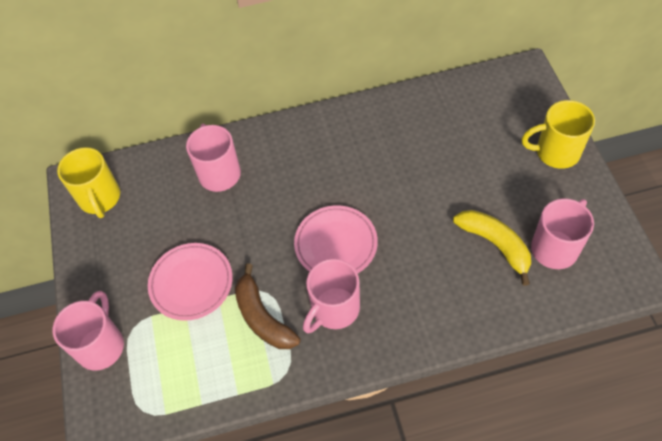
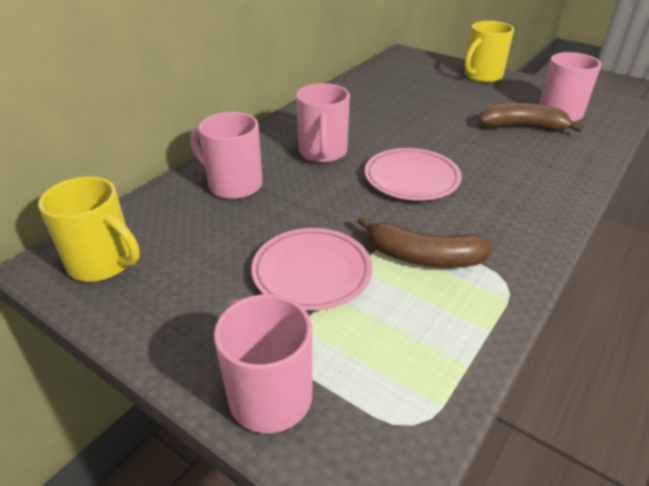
camera: 45 degrees left, 20 degrees down
(334, 309) = (475, 217): pink mug -> pink mug (323, 153)
(495, 245) = (522, 127): yellow banana -> brown banana

